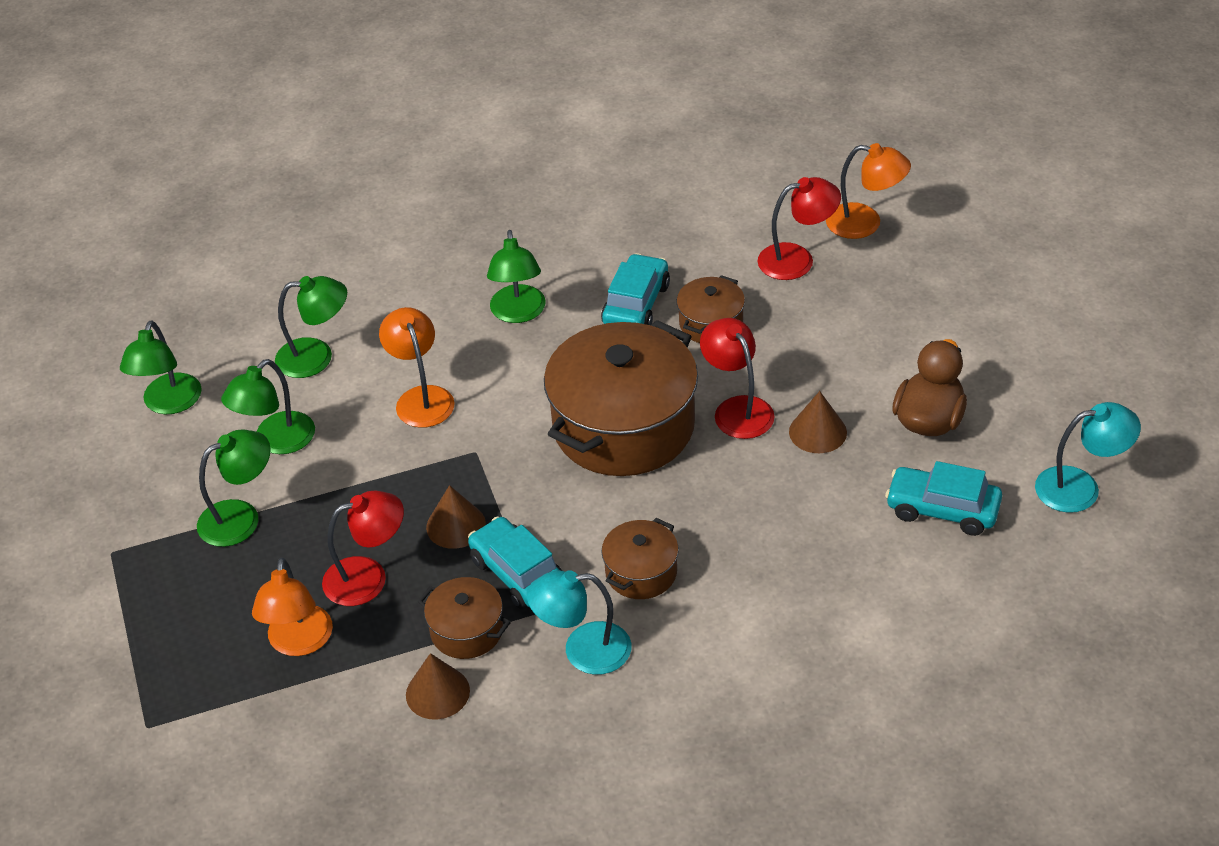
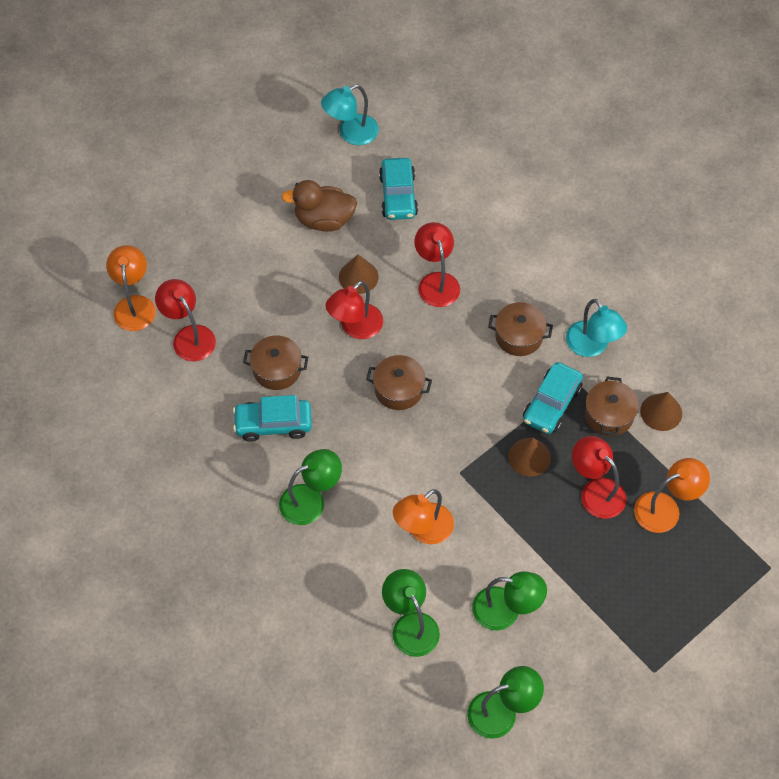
camera: 115 degrees left, 15 degrees up
(241, 517) = (584, 599): green lamp -> none
(623, 426) = (399, 389): brown pot -> brown pot, size x0.47
(773, 510) = (436, 282): none -> red lamp
(1080, 487) = (351, 133): turquoise lamp -> turquoise lamp turned 90 degrees counterclockwise

